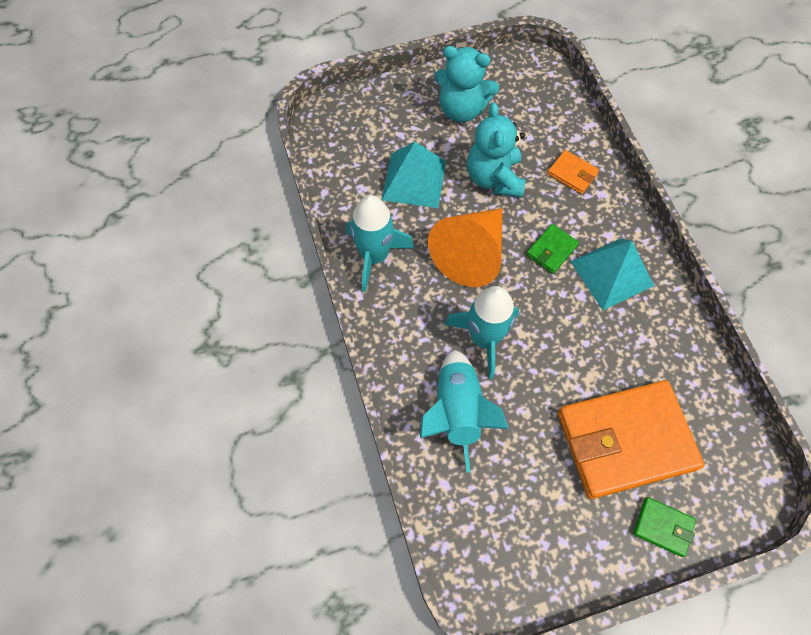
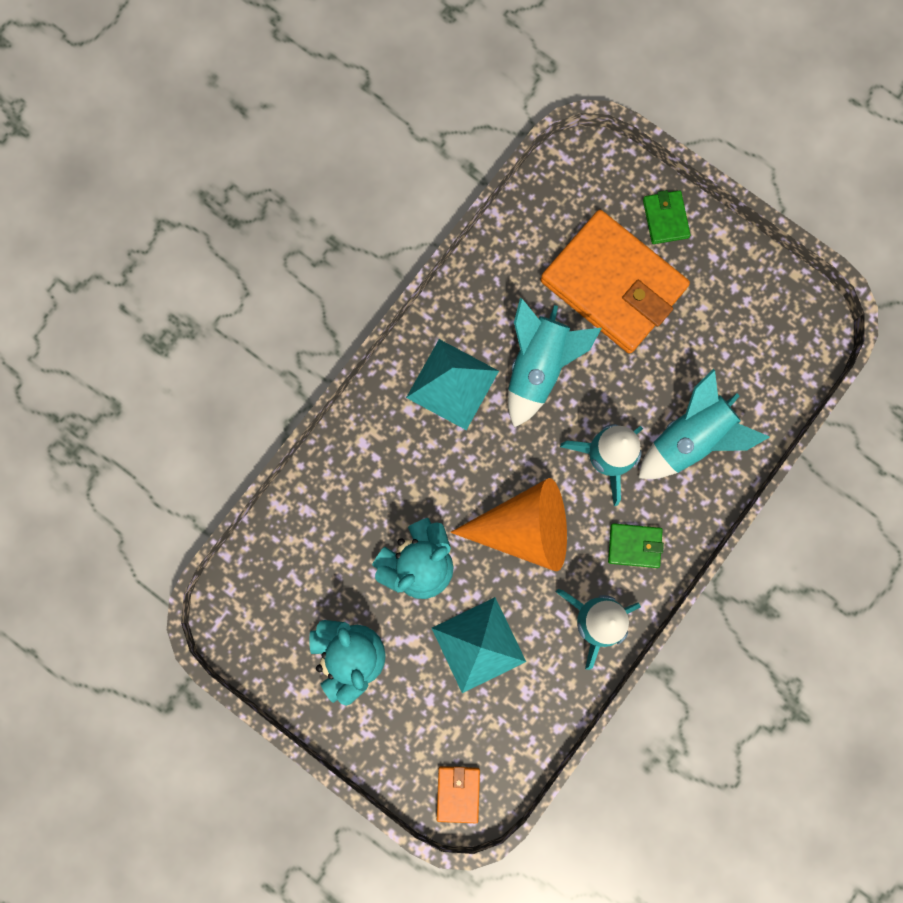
camera: 125 degrees left, 15 degrees up
(551, 250) = (466, 454): green wallet -> green wallet (634, 546)
(572, 174) = (358, 487): orange wallet -> orange wallet (458, 793)
(588, 339) = (538, 367): none -> turquoise rocket

